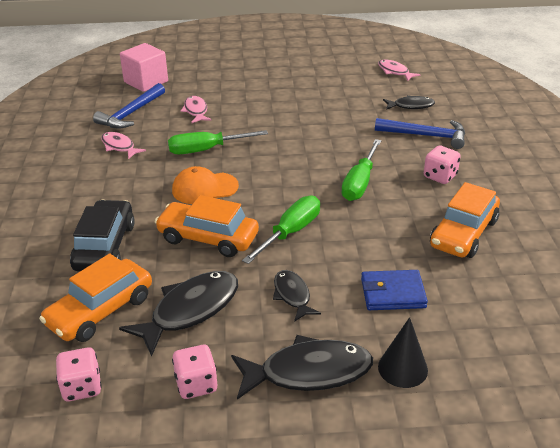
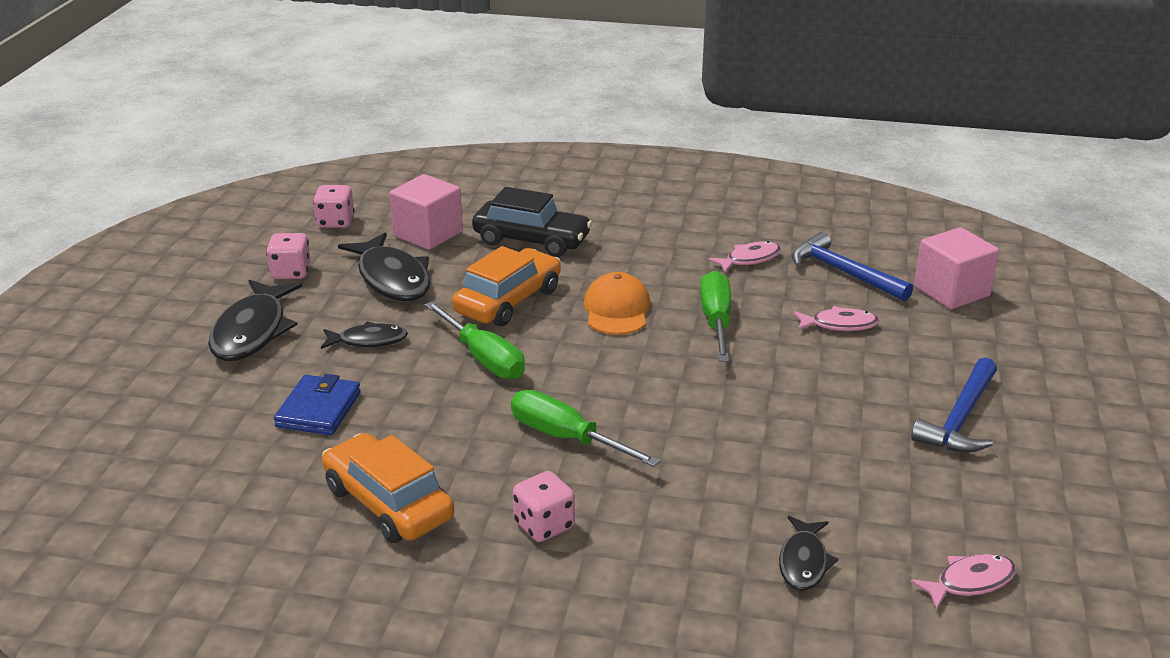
camera: 105 degrees right, 5 degrees down
(100, 311) = (428, 234): orange car -> pink cube
(402, 368) = (206, 388): black cone -> none
(426, 136) = (681, 548): blue hammer -> blue hammer (960, 419)

